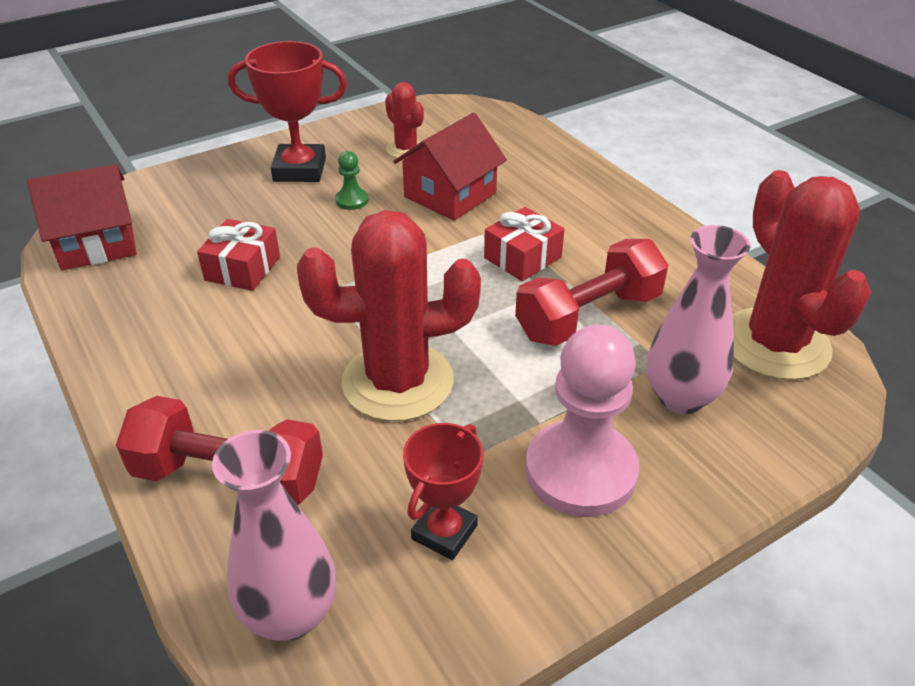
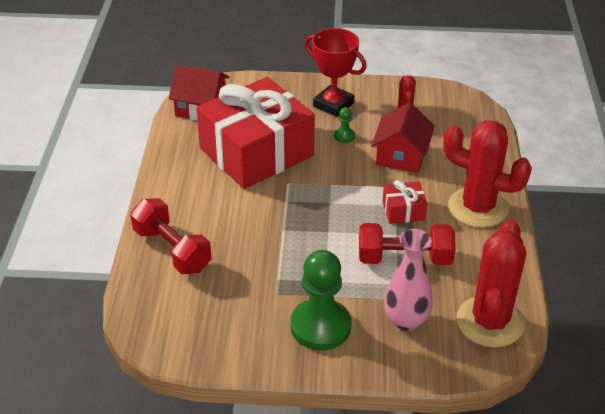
camera: 35 degrees right, 0 degrees up
(242, 268) = (256, 152): red gift -> red gift, size x2.50
(290, 614) = (152, 315): pink vase -> none
(398, 382) = (278, 244): red cactus -> red cactus (477, 208)
(444, 532) = (237, 318): red trophy -> none
(450, 195) = (401, 156): red house -> red house turned 60 degrees counterclockwise
(580, 471) = (320, 326): pink pawn -> green pawn

